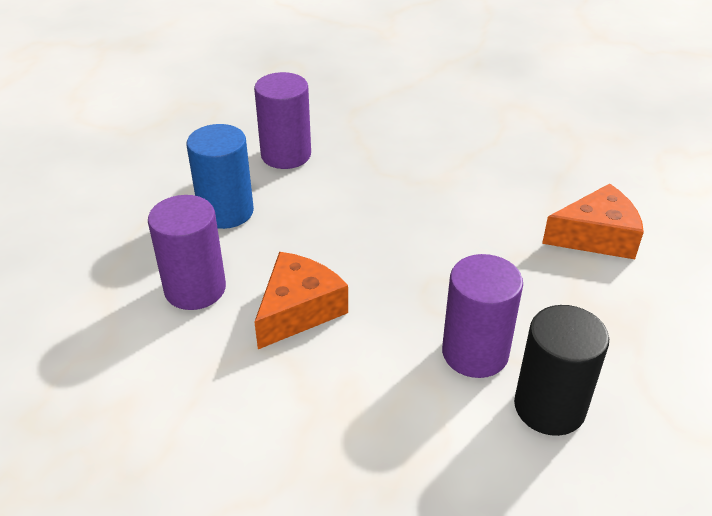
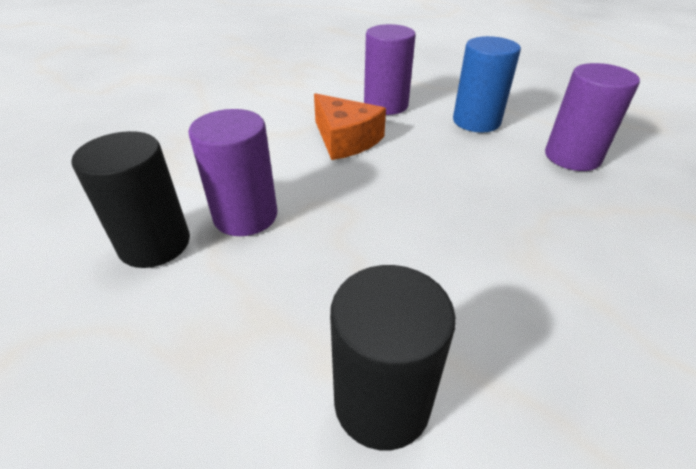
camera: 105 degrees right, 0 degrees up
(596, 236) = (382, 402): orange cheese -> black cylinder

